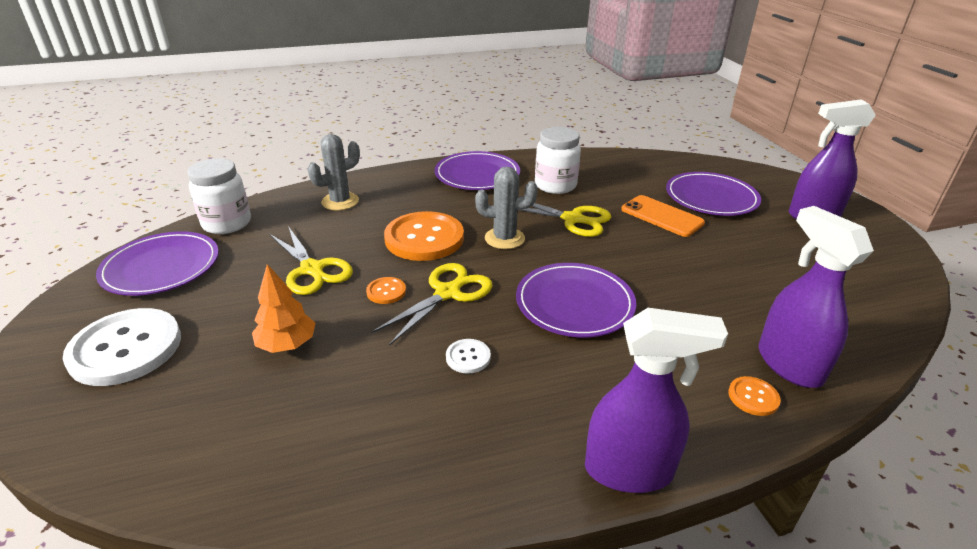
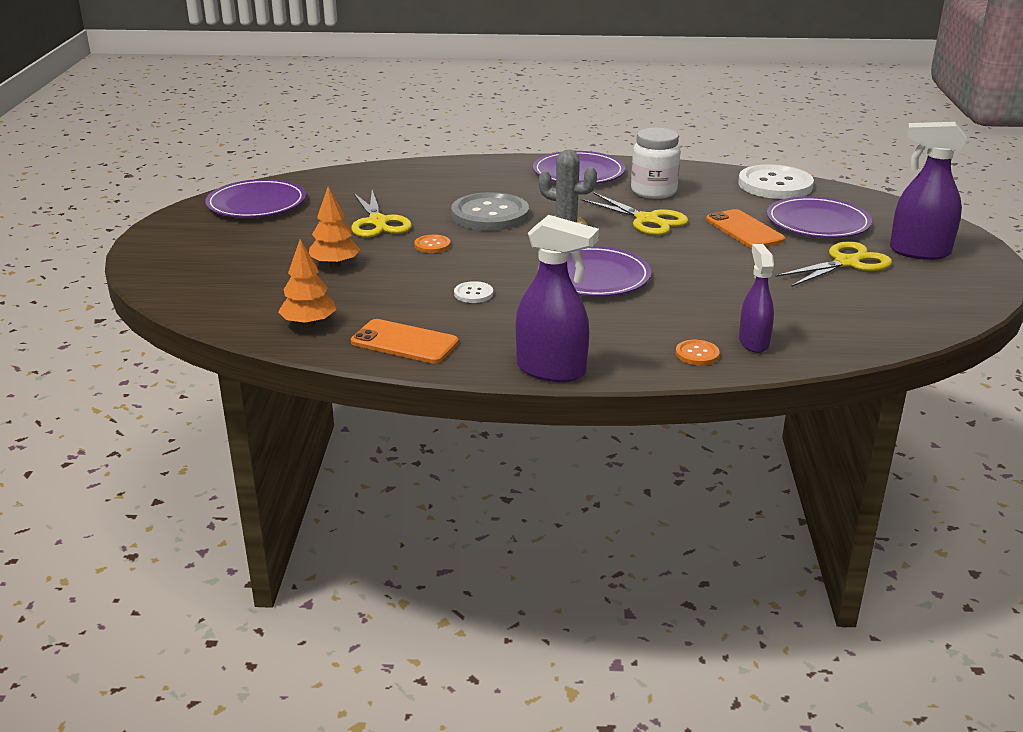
camera: 20 degrees right, 5 degrees down
(126, 348) = (216, 248): white button -> white button (775, 185)
(227, 223) = (320, 181): white jar -> none
(291, 462) = (308, 323): none -> orange tree
(340, 201) = (429, 178): grey cactus -> none
(424, 238) = (490, 215): orange button -> grey button
(430, 466) = (404, 342): none -> orange phone
(447, 293) = (484, 254): yellow scissors -> yellow scissors (846, 263)
(788, 364) = (753, 342): purple spray bottle -> purple spray bottle, size x0.65

